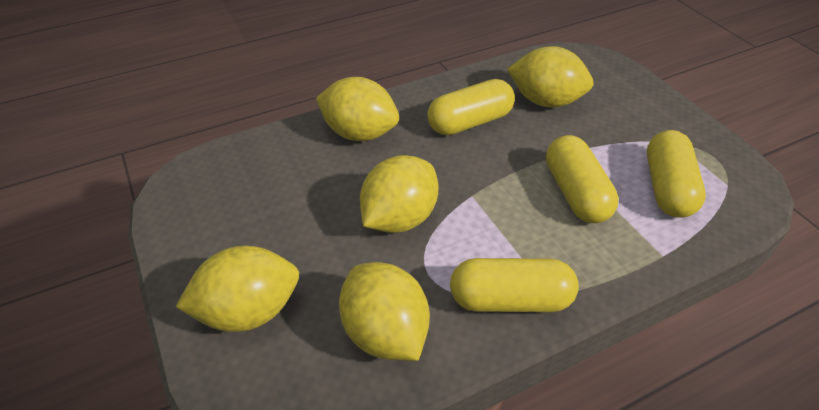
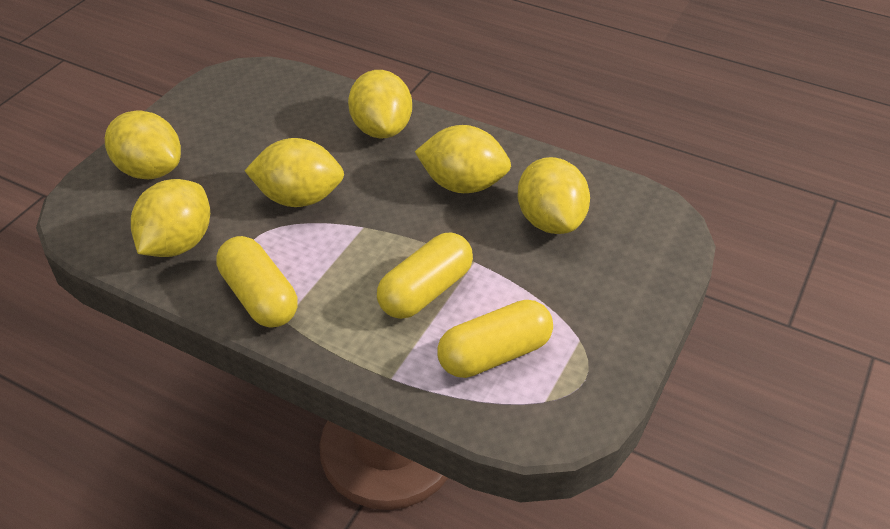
camera: 55 degrees right, 0 degrees up
(470, 122) = (463, 184): yellow capsule -> yellow lemon

